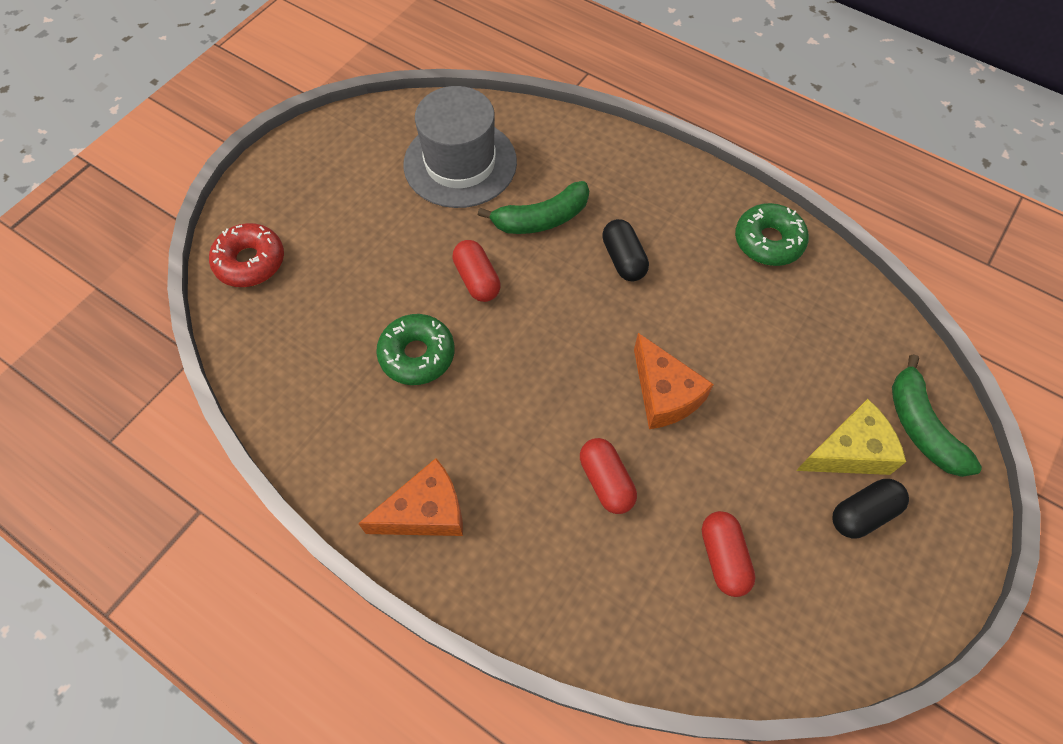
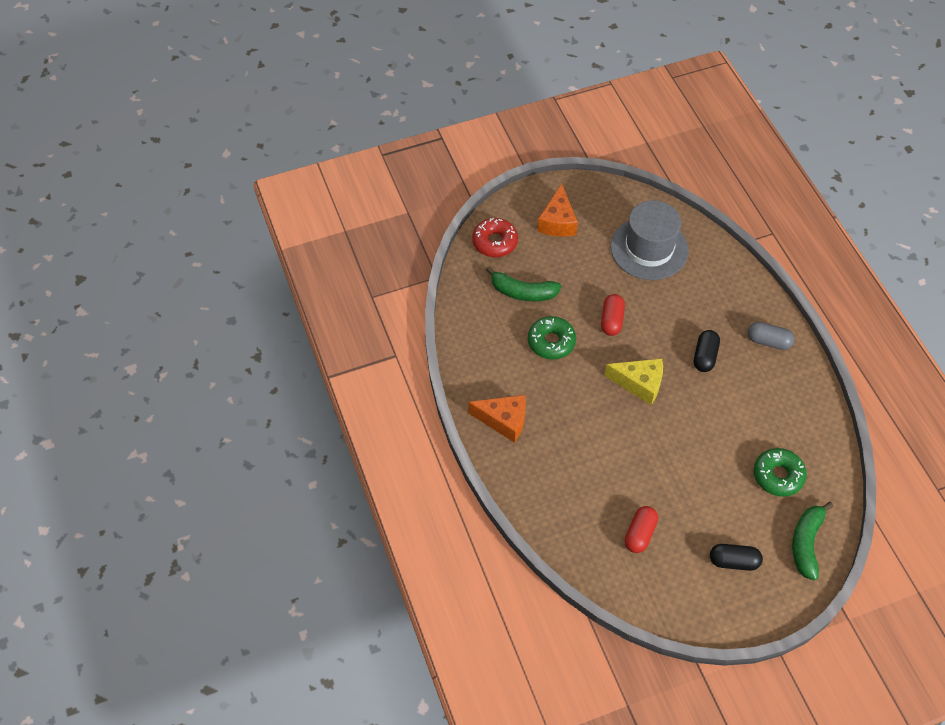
camera: 35 degrees right, 5 degrees down
(541, 219) = (673, 307): green banana -> green banana (523, 292)
(606, 481) = (606, 462): red capsule -> none
(664, 394) = (671, 440): orange cheese -> orange cheese (557, 222)
(681, 198) = (768, 341): none -> grey capsule
(768, 241) = (802, 396): green donut -> green donut (778, 476)
(849, 451) = (752, 529): yellow cheese -> yellow cheese (639, 384)

